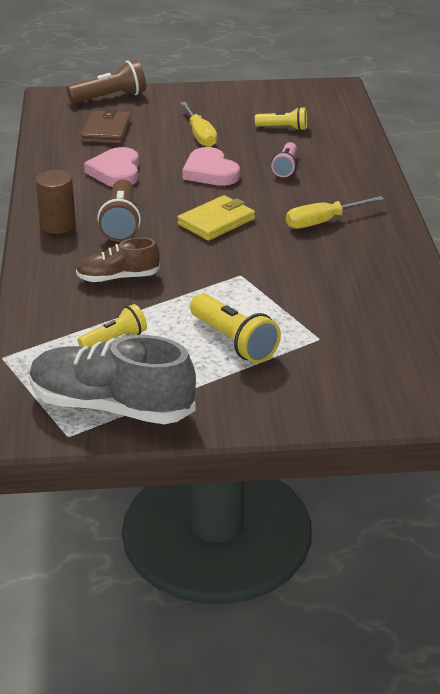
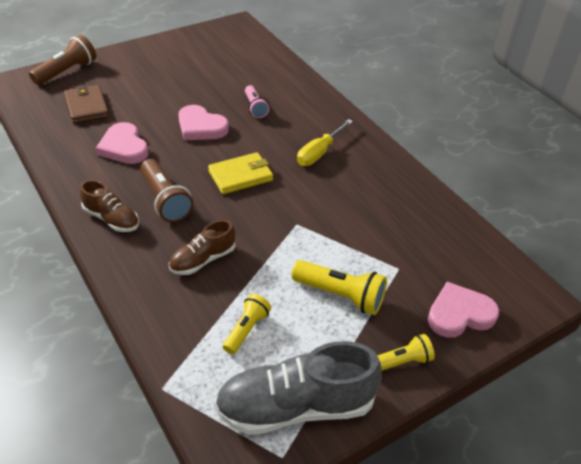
camera: 30 degrees left, 10 degrees up
(57, 225) = (111, 219): brown cylinder -> brown shoe
(200, 135) = (167, 93): yellow screwdriver -> none
(216, 222) = (240, 176): yellow wallet -> yellow wallet turned 45 degrees clockwise
(283, 128) = (226, 71): yellow flashlight -> yellow flashlight (401, 362)
(351, 392) = (459, 314): none -> pink heart

